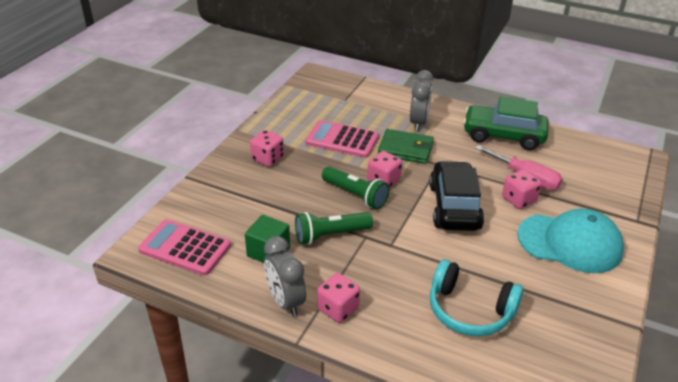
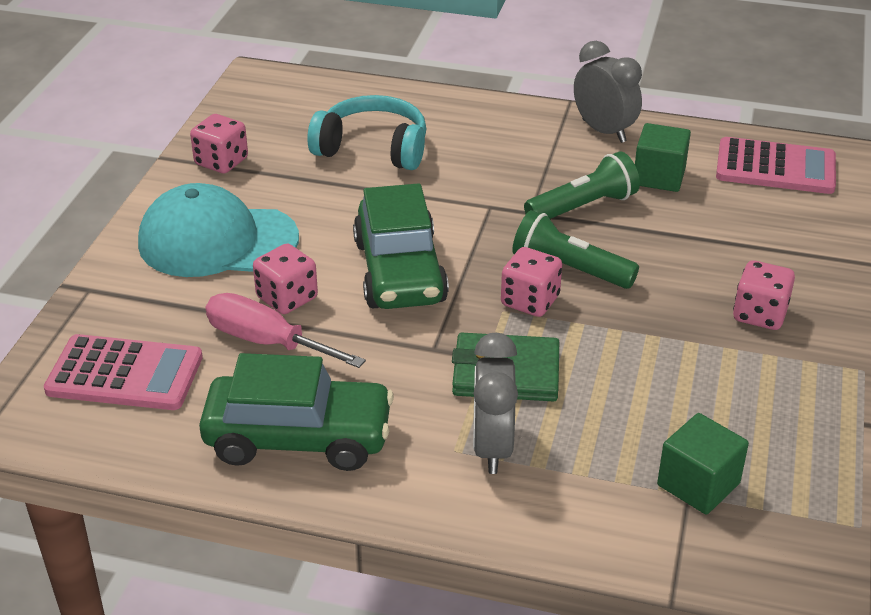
camera: 170 degrees right, 0 degrees up
(338, 309) = (536, 132): pink dice -> pink dice (221, 162)
(339, 102) = (698, 484): none -> green cube
(342, 140) = (641, 376): pink calculator -> pink calculator (125, 374)
(454, 206) = (400, 272): black car -> green car

